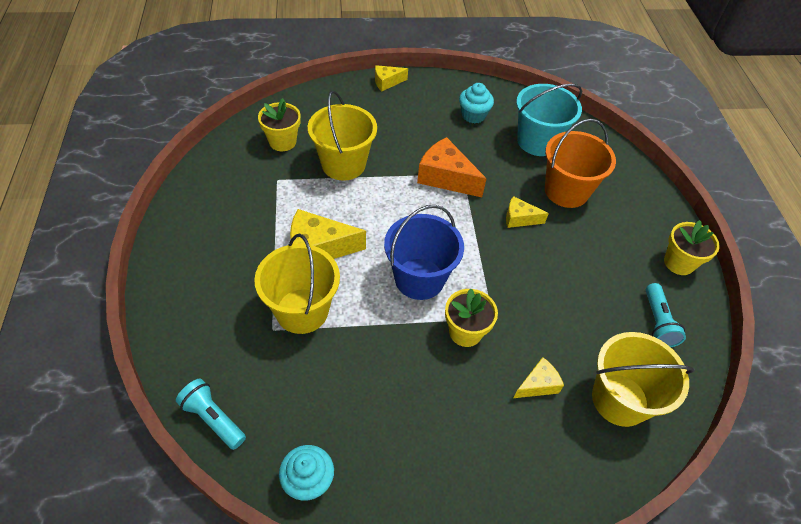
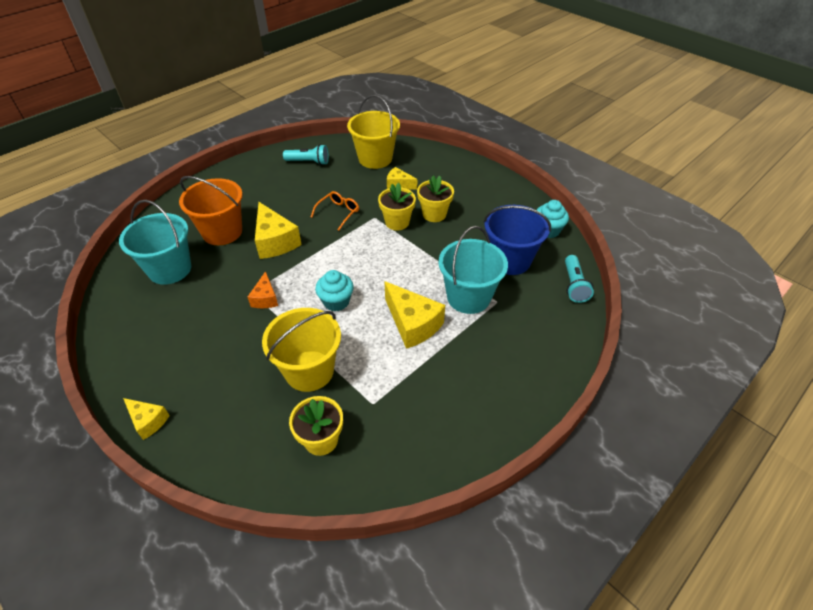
camera: 125 degrees left, 5 degrees down
(302, 311) = (468, 297): yellow bucket -> turquoise bucket
(419, 279) = (380, 260): blue bucket -> blue bucket (510, 260)
(445, 177) = (265, 298): orange cheese -> orange cheese, size x0.57
(473, 115) = (160, 324): turquoise cupcake -> turquoise cupcake (336, 301)
(519, 219) = (275, 241): yellow cheese -> yellow cheese, size x1.76
(527, 291) = (338, 213): none -> orange glasses
(657, 322) = (308, 162): turquoise flashlight -> turquoise flashlight turned 45 degrees clockwise
(679, 263) = (250, 168): yellow flower pot -> yellow flower pot (434, 214)

